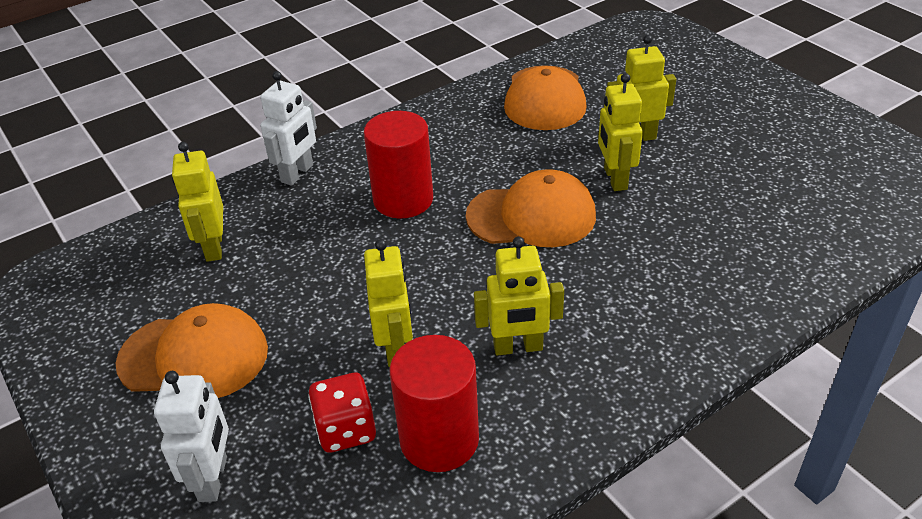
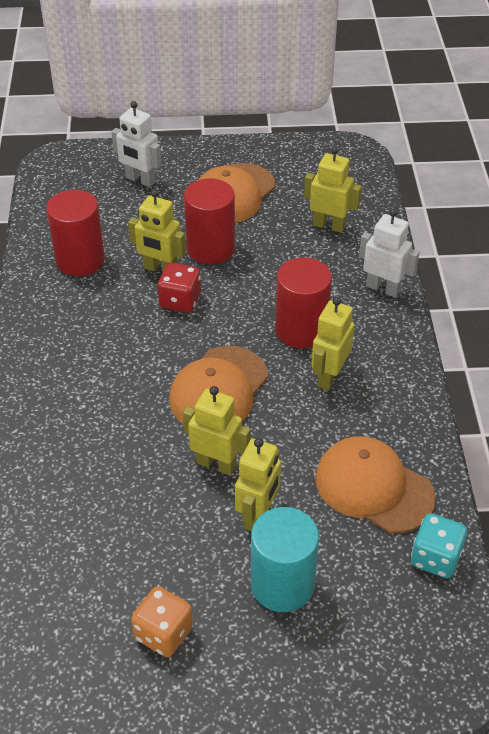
camera: 120 degrees right, 5 degrees up
(297, 173) = (383, 288): white robot -> white robot turned 150 degrees clockwise
(322, 323) = (210, 248): none -> red cylinder
(346, 430) = (122, 230): red dice -> red dice (180, 301)
(518, 347) = (107, 319): yellow robot -> yellow robot (329, 376)
(574, 57) = (435, 558): none -> turquoise dice
(677, 104) = (282, 584): none -> turquoise cylinder
(784, 136) = (163, 633): none -> orange dice

